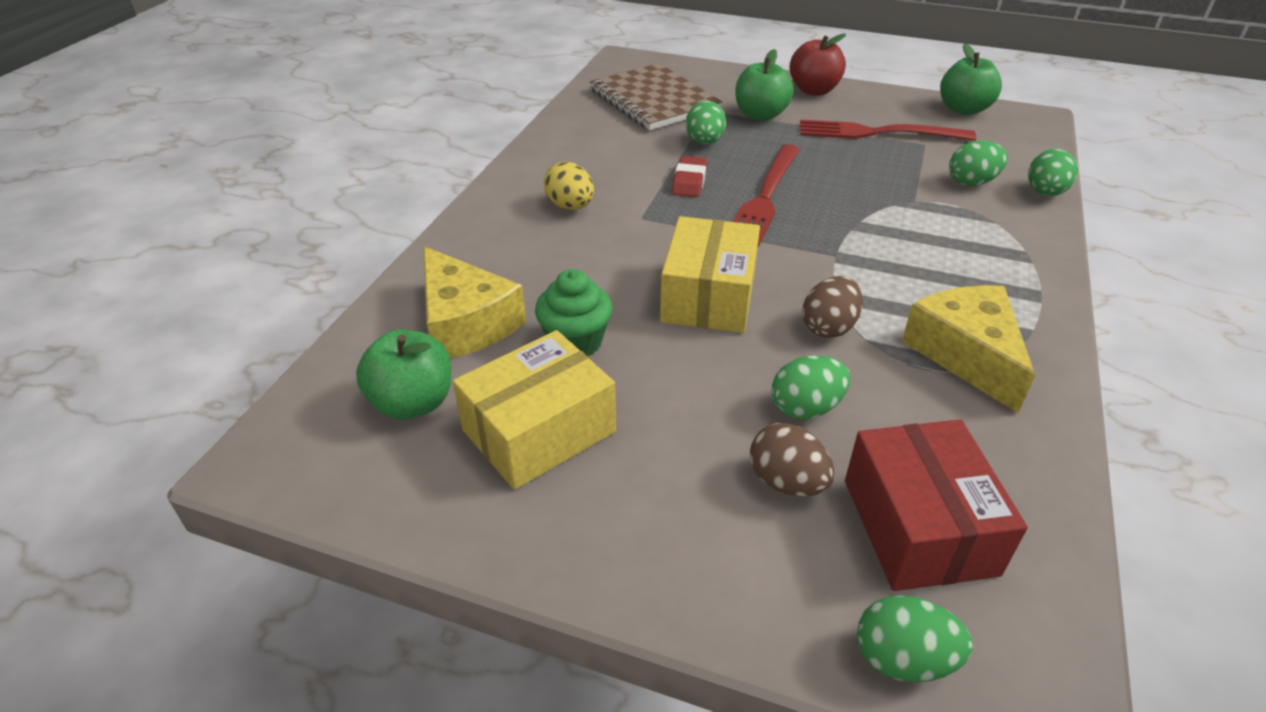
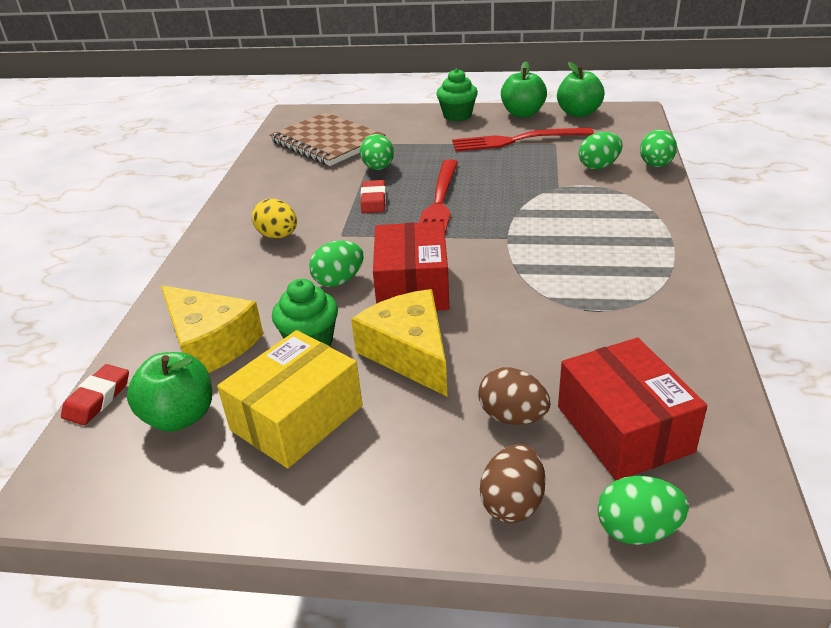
camera: 10 degrees left, 5 degrees down
(332, 363) = (97, 398): none -> red eraser
(708, 296) = (412, 287): yellow box -> red box
(760, 115) = (419, 141): green apple -> green apple (522, 113)
(806, 408) = (513, 357): green egg -> green egg (339, 281)
(814, 90) = (457, 116): red apple -> green cupcake
(829, 327) = (515, 293): brown egg -> brown egg (512, 503)
(966, 354) = (627, 294): yellow cheese -> yellow cheese (409, 353)

